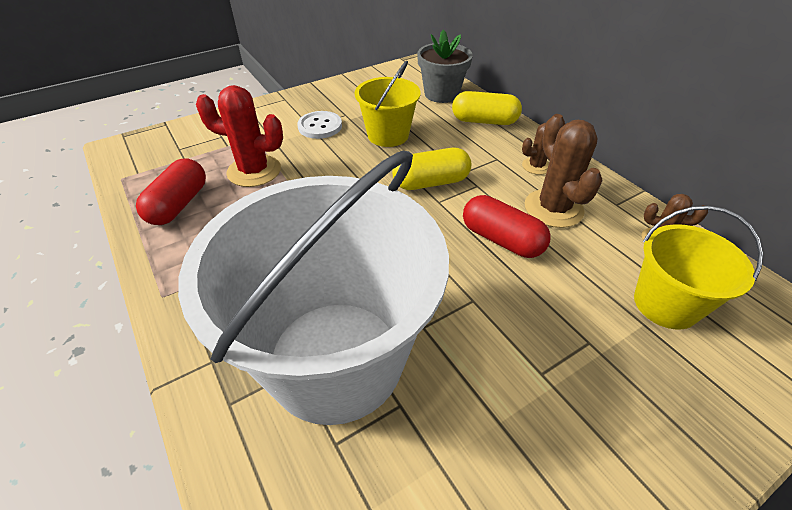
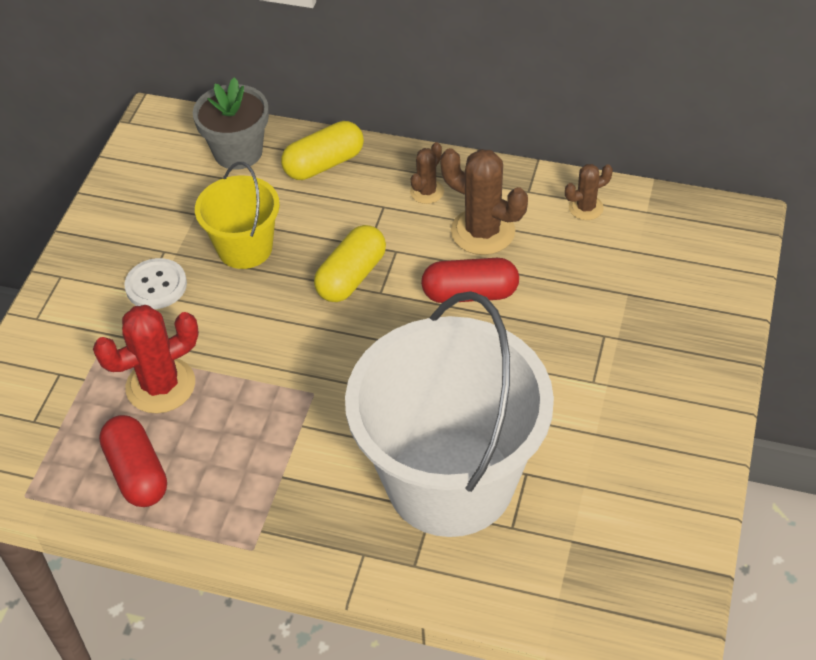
camera: 40 degrees left, 5 degrees up
(665, 304) = (630, 266): yellow bucket -> none

